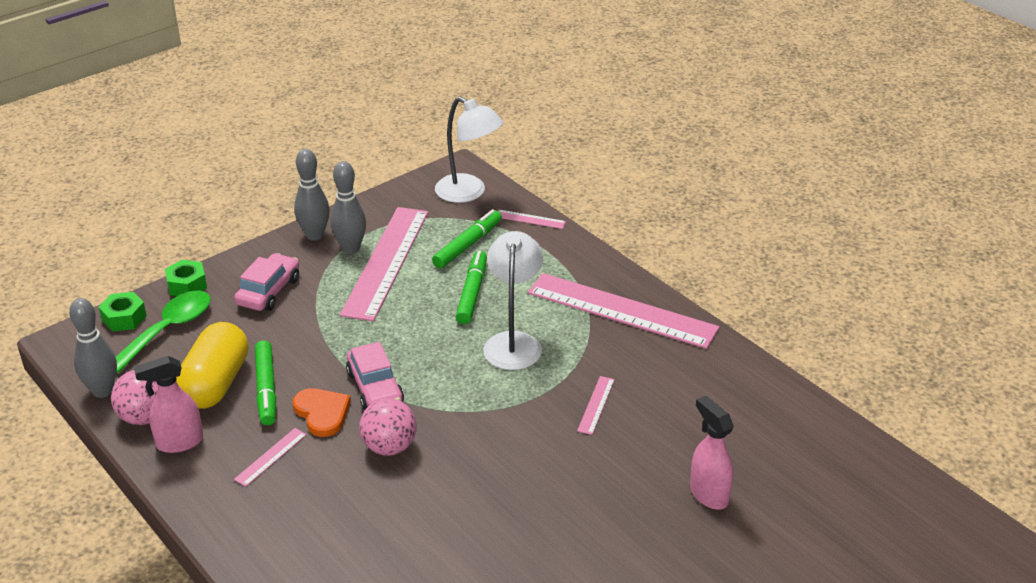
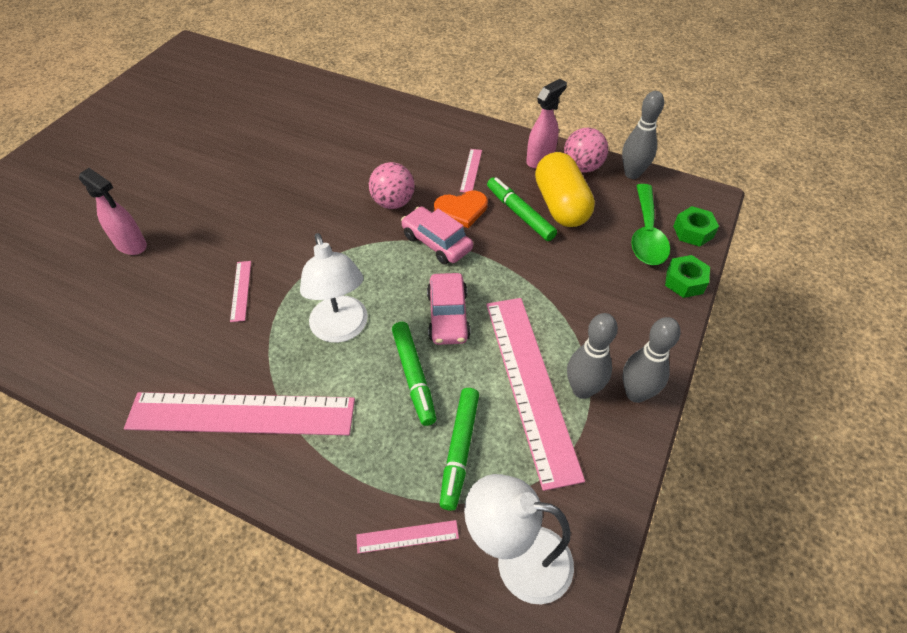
camera: 155 degrees right, 15 degrees up
(269, 291) = (608, 302): pink car -> pink car (448, 316)
(322, 413) = (461, 210): orange heart -> orange heart turned 45 degrees counterclockwise

